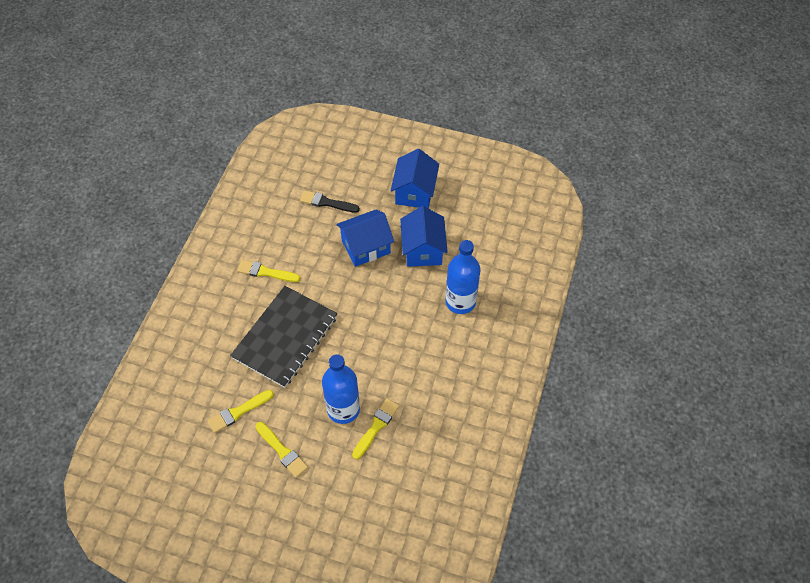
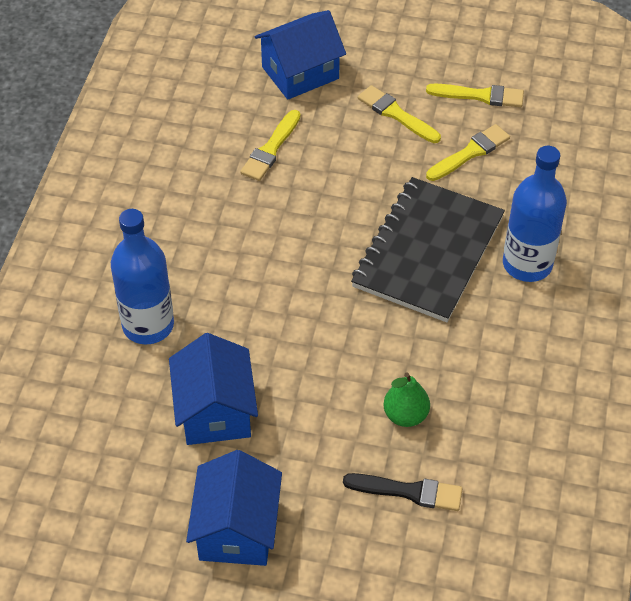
camera: 175 degrees right, 5 degrees down
(265, 272) = (489, 350): yellow brush -> yellow brush (480, 96)
(320, 240) = (405, 415): none -> green pear
(343, 409) = (320, 166): blue bottle -> blue bottle (527, 264)
(366, 247) = (320, 408): blue house -> blue house (300, 73)

